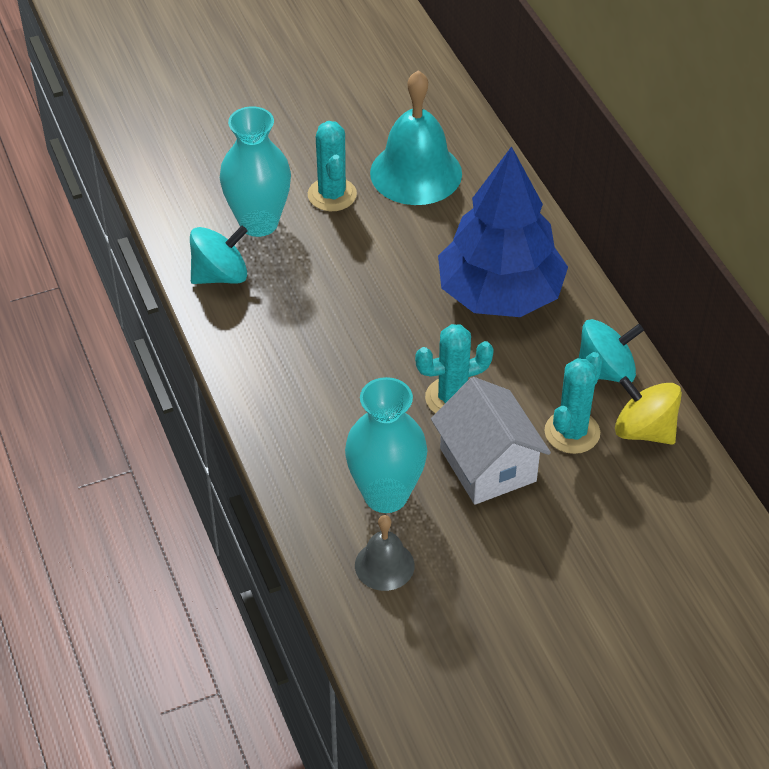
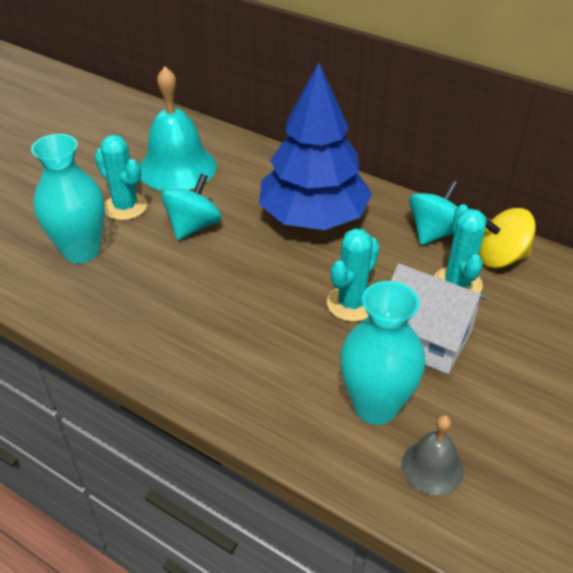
camera: 35 degrees left, 5 degrees down
(220, 275) = (80, 304): turquoise spinning top -> turquoise spinning top (193, 226)

